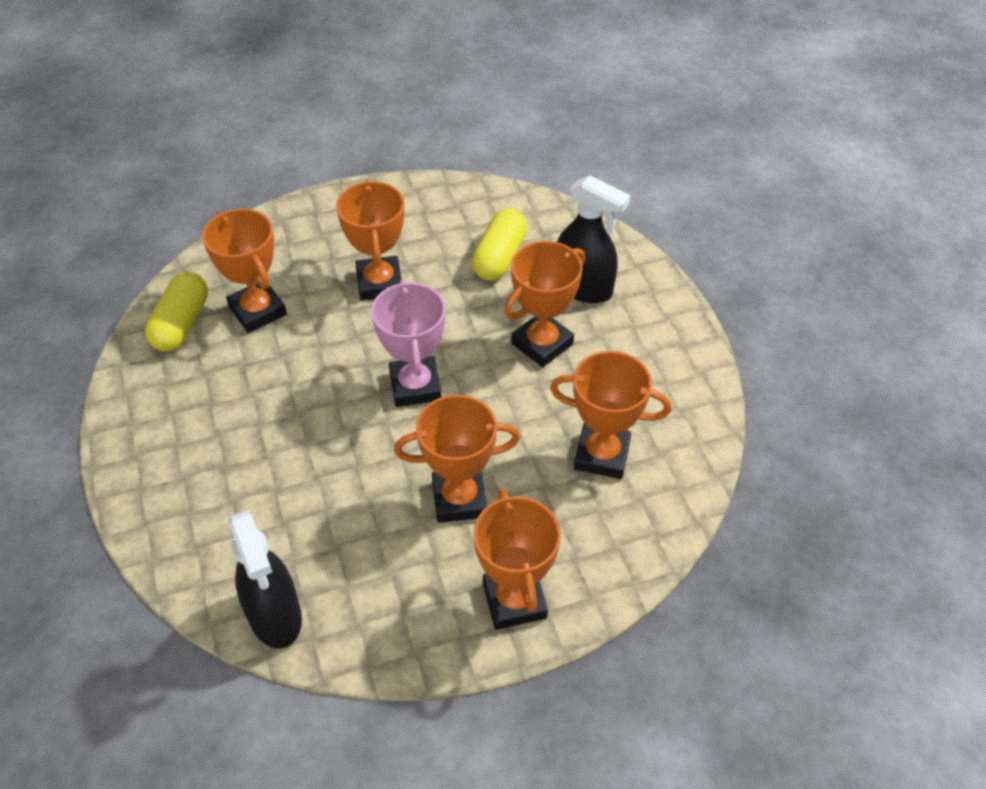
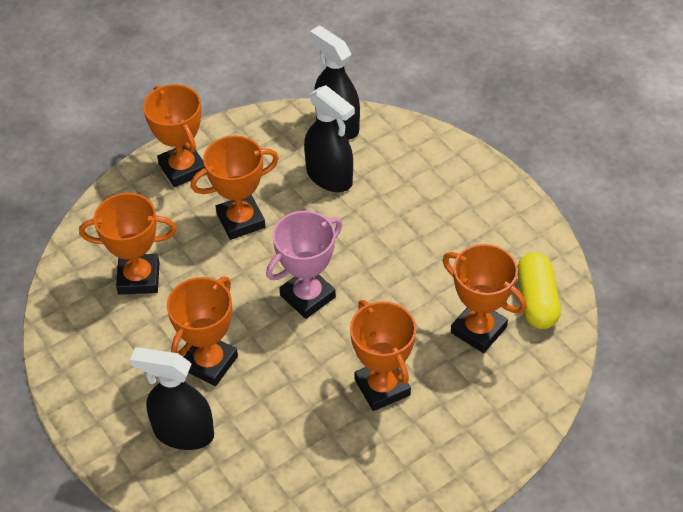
camera: 165 degrees right, 0 degrees up
(324, 532) = (329, 177): none -> black spray bottle
(415, 386) = (307, 296): pink trophy -> pink trophy turned 75 degrees clockwise
(499, 257) = (276, 448): yellow capsule -> none

